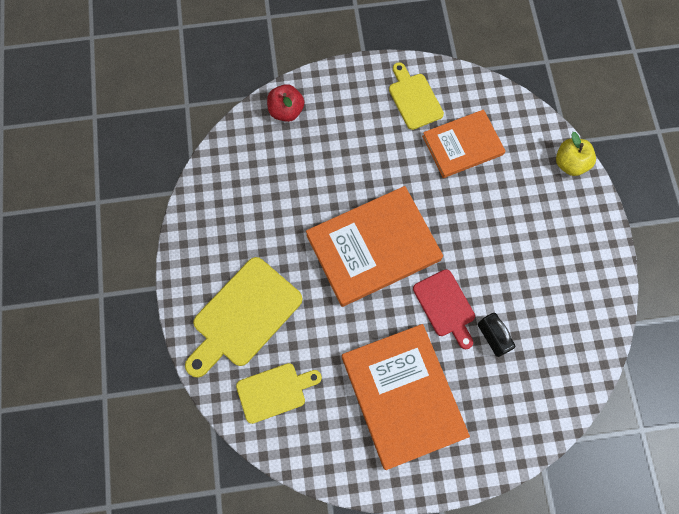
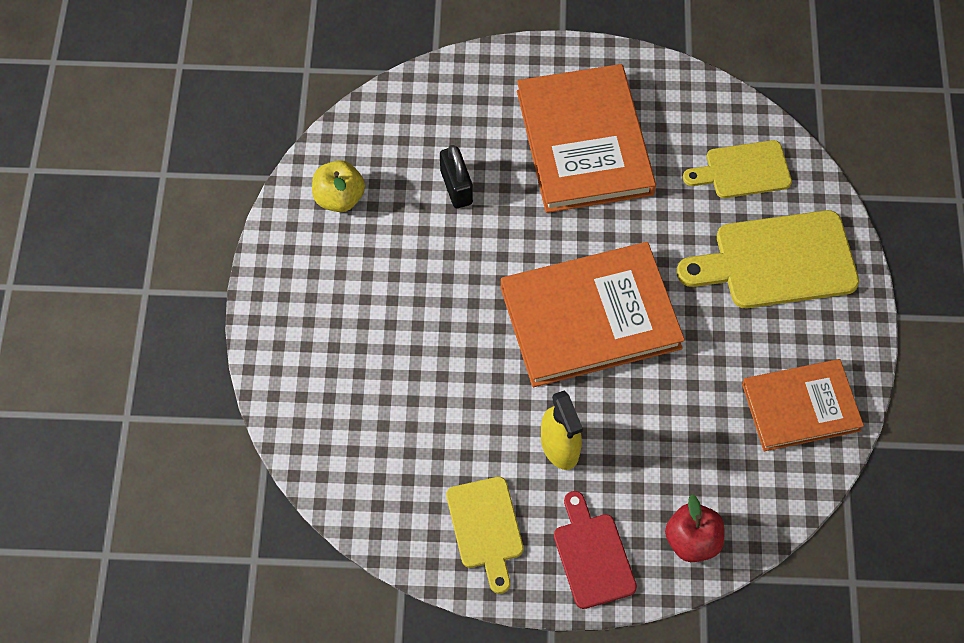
camera: 170 degrees left, 10 degrees down
(243, 315) = (777, 261): yellow cutting board -> yellow cutting board turned 150 degrees counterclockwise
(378, 155) = (560, 446): none -> yellow spray bottle
(445, 306) = (508, 231): red cutting board -> red cutting board (592, 555)
(462, 145) = (429, 440): orange book -> orange book (800, 407)
(570, 163) = (278, 387): yellow apple -> yellow apple (339, 198)

